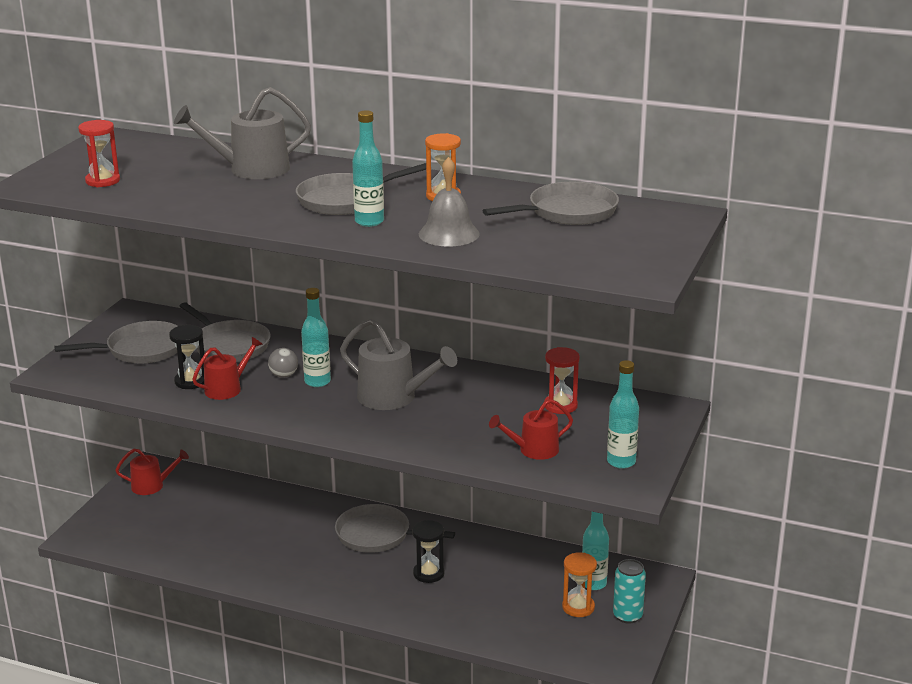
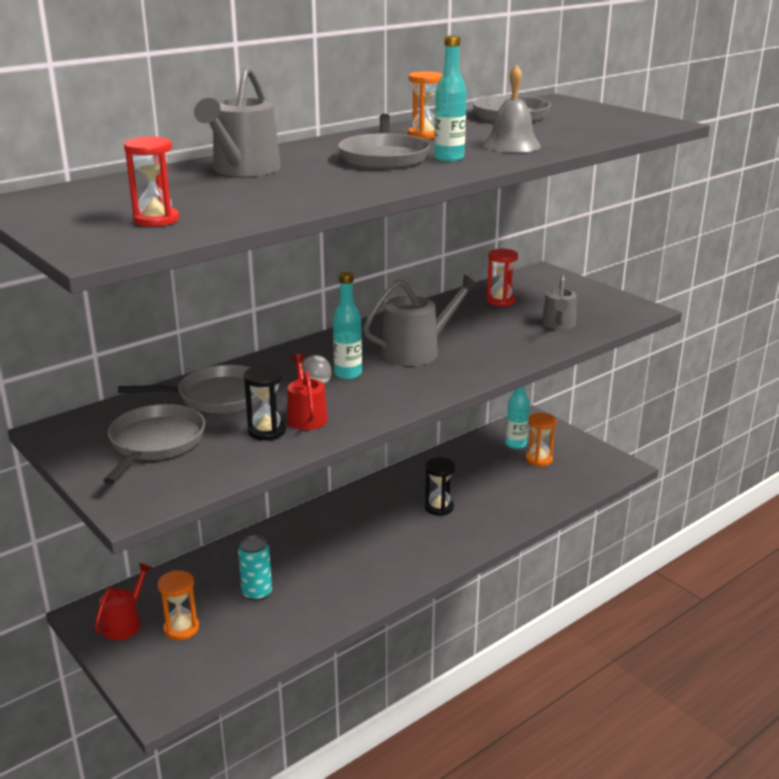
camera: 60 degrees left, 0 degrees up
(162, 511) = (181, 628): none -> orange hourglass
(377, 535) = (360, 515): grey pan -> none
(534, 450) = (558, 324): red watering can -> grey watering can
(621, 462) = (602, 304): turquoise bottle -> none
(627, 616) = (564, 445): turquoise can -> turquoise can (257, 593)

